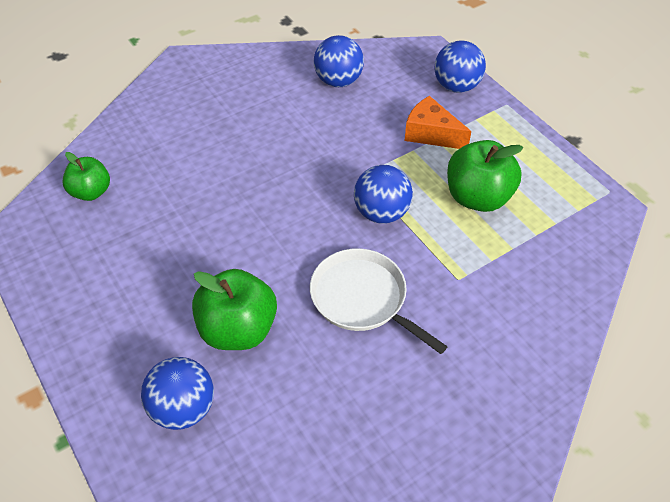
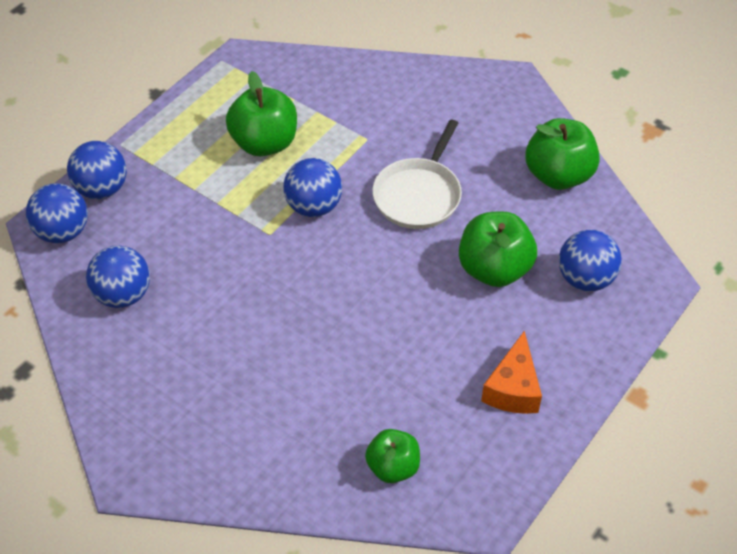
camera: 110 degrees left, 0 degrees up
(337, 446) = (558, 175): none -> green apple
(417, 60) = (63, 232): none -> blue ball
(431, 134) = (187, 194): orange cheese -> orange cheese (513, 388)

